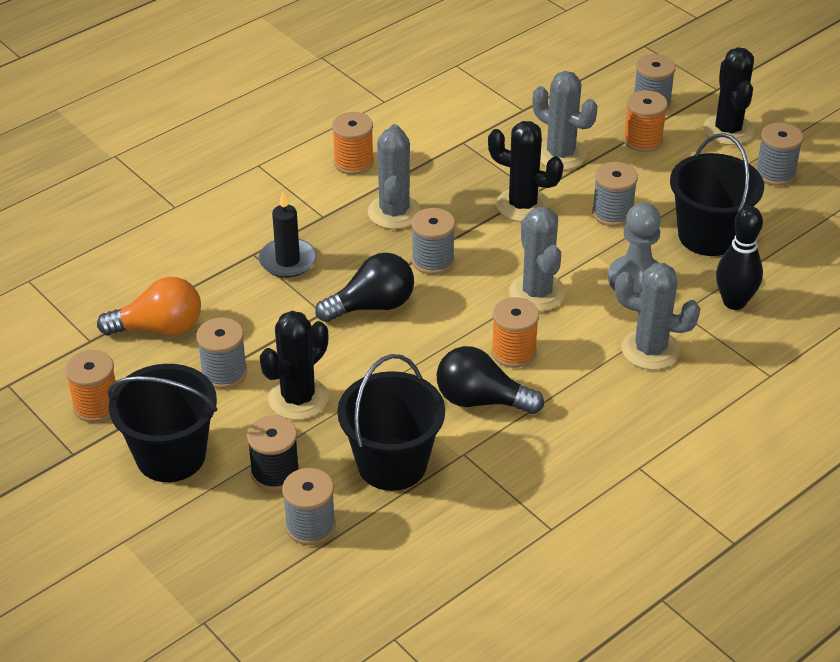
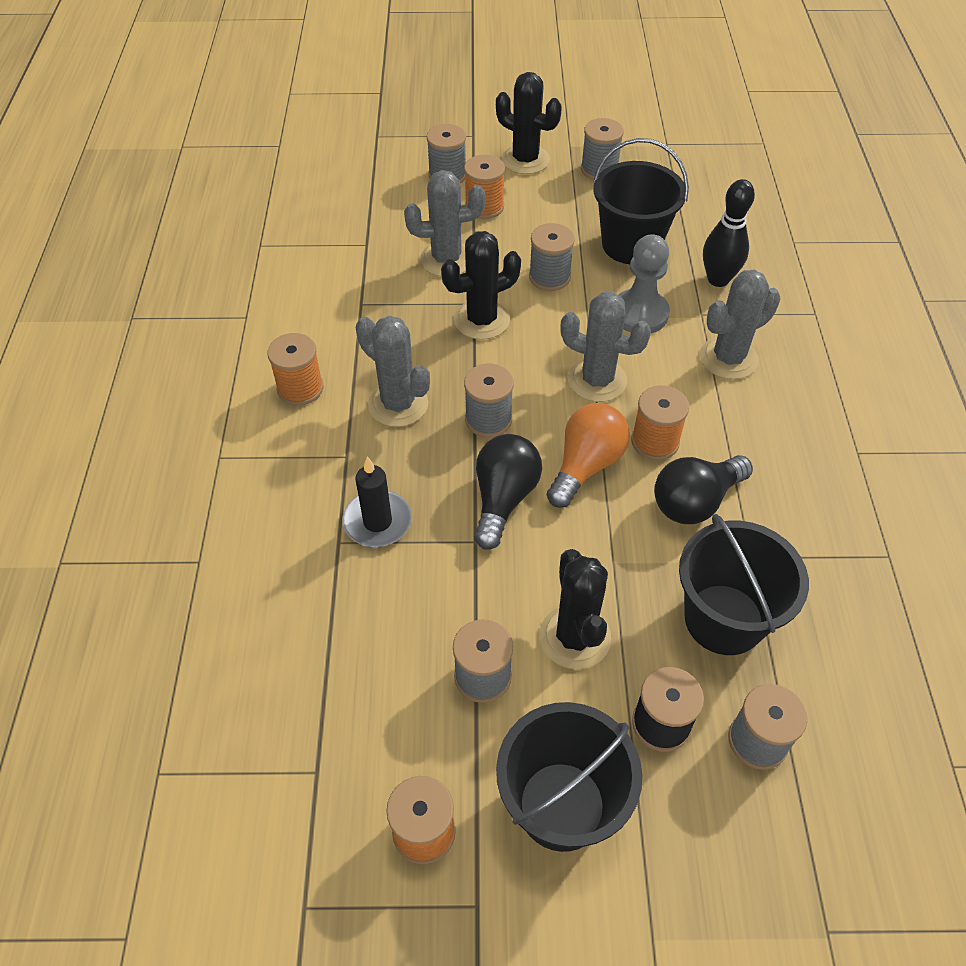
camera: 50 degrees left, 10 degrees up
(159, 328) = (362, 692): orange light bulb -> orange light bulb (586, 465)

